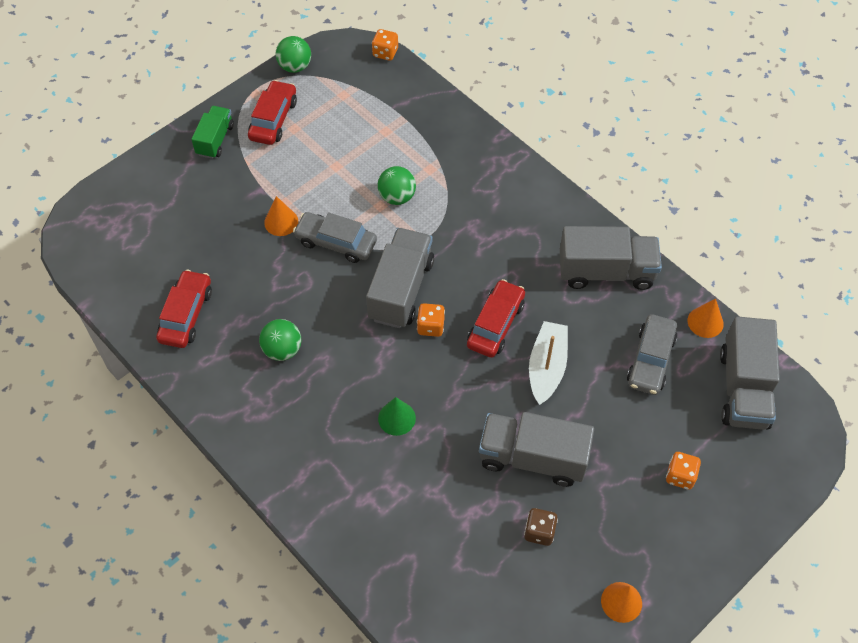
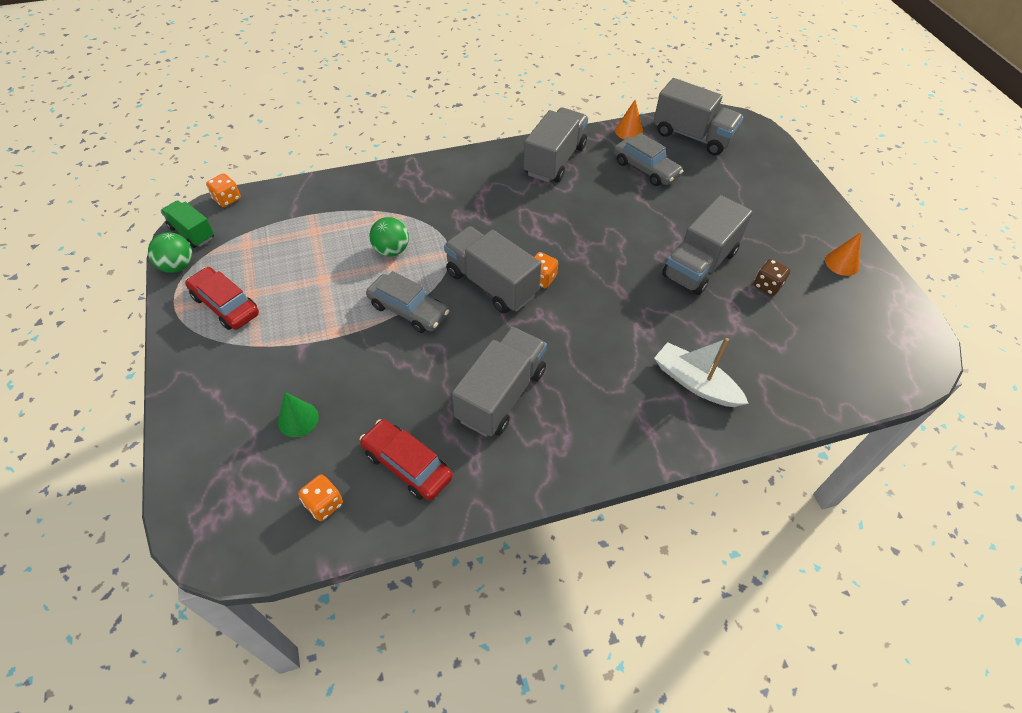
camera: 65 degrees left, 5 degrees down
(215, 140) = (206, 361): green truck -> green truck (192, 233)
(281, 222) = (353, 343): orange cone -> none
(282, 350) = (501, 395): green ball -> grey truck
(336, 242) = (408, 310): grey car -> grey car turned 105 degrees counterclockwise
(396, 418) = (621, 336): green cone -> green cone (298, 419)
(495, 324) = (564, 238): red car -> none
(547, 367) = (621, 224): white boat -> white boat (695, 383)
(680, 476) = (749, 192): orange dice -> orange dice (324, 504)

